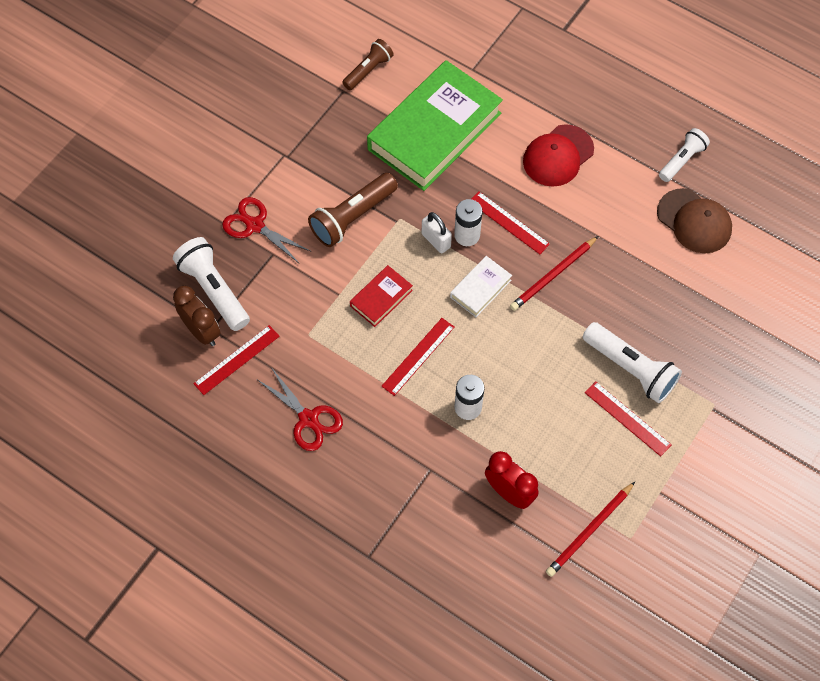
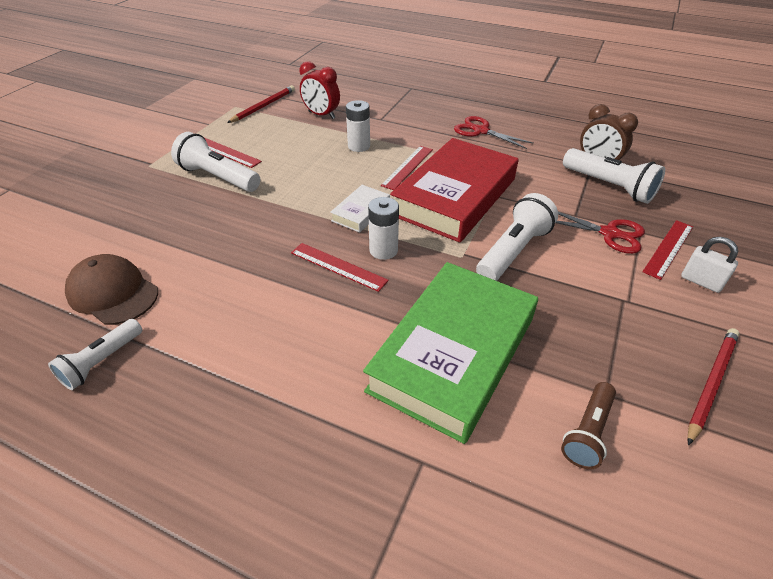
camera: 170 degrees right, 20 degrees down
(237, 360) = (556, 152): red ruler -> red ruler (668, 248)
(352, 217) = (513, 251): brown flashlight -> white flashlight
(381, 298) = (454, 196): red book -> red book, size x2.31
(436, 240) = (416, 242): white padlock -> white padlock (701, 281)
(553, 275) = (287, 229): red pencil -> red pencil (711, 383)
(558, 156) = (279, 344): red cap -> none

